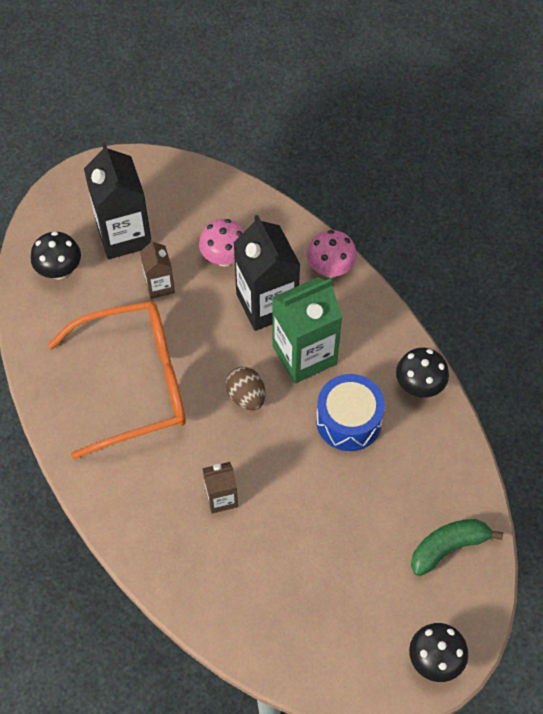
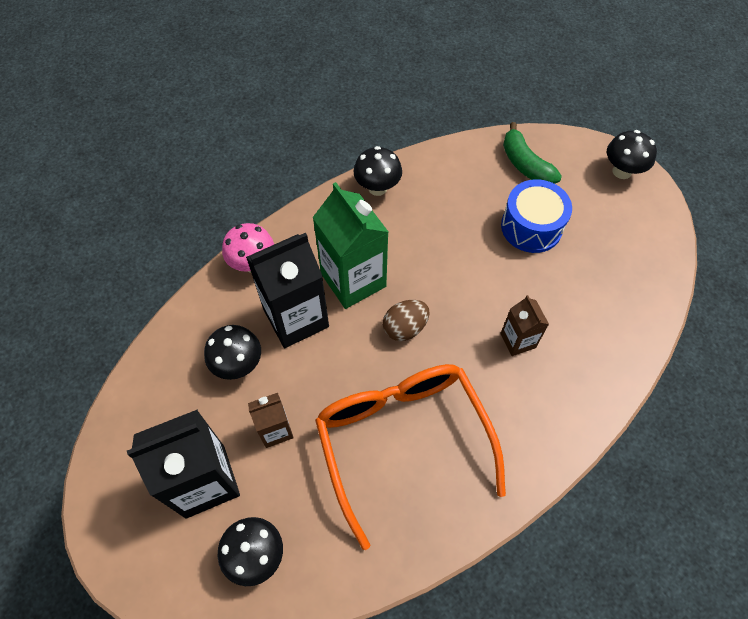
camera: 95 degrees left, 0 degrees up
(224, 257) = (238, 364): pink mushroom -> black mushroom
(348, 421) = (419, 239): blue drum -> blue drum (531, 227)

